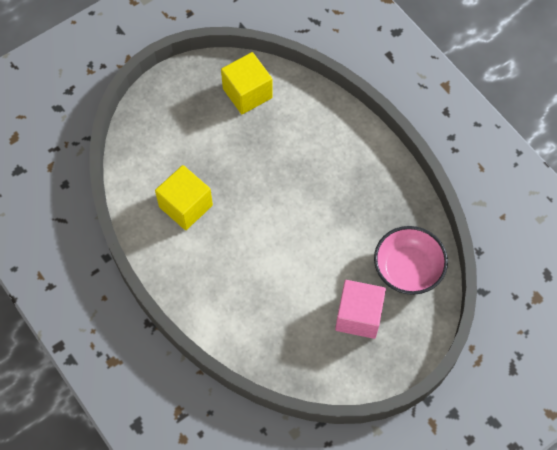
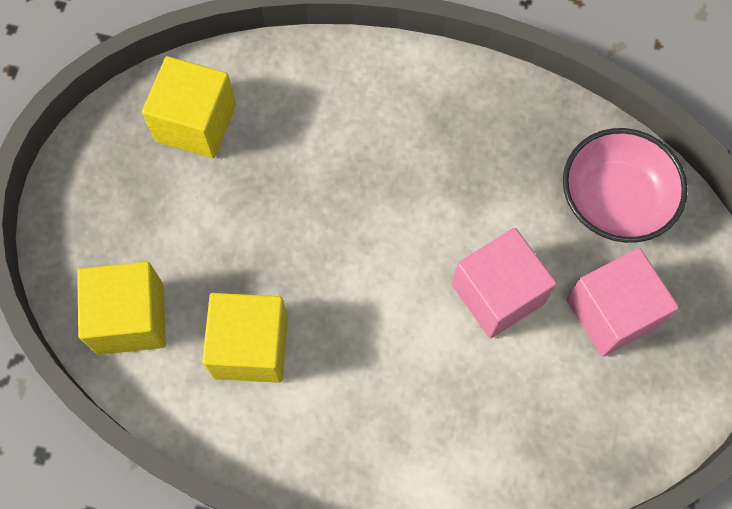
camera: 40 degrees left, 5 degrees up
(147, 156) = (130, 318): none -> yellow cube
(313, 267) = (498, 294): none -> pink cube

